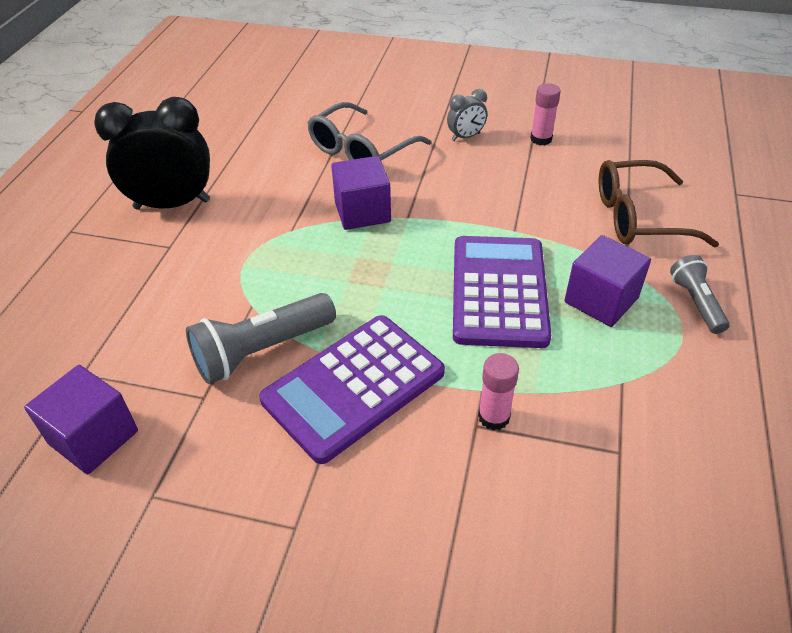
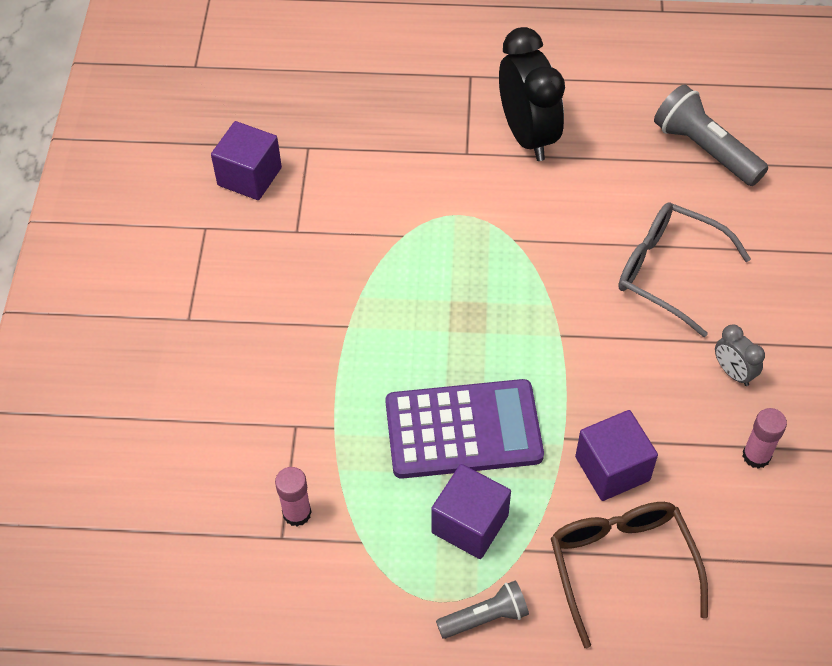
camera: 80 degrees right, 10 degrees up
(261, 350) = (351, 256): grey flashlight -> grey flashlight (704, 149)
(353, 386) = (323, 330): purple calculator -> none
(362, 212) = (558, 293): purple cube -> purple cube (612, 468)
(494, 417) = (305, 438): pink glue stick -> pink glue stick (297, 513)

